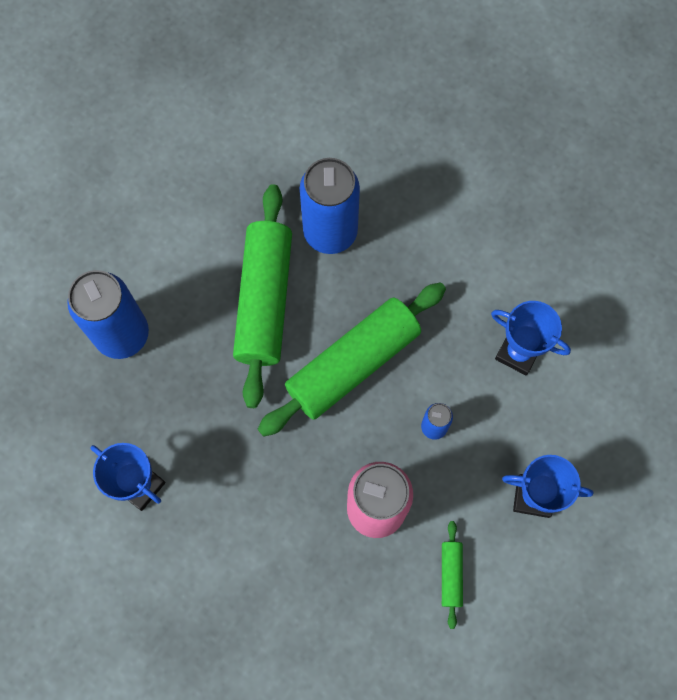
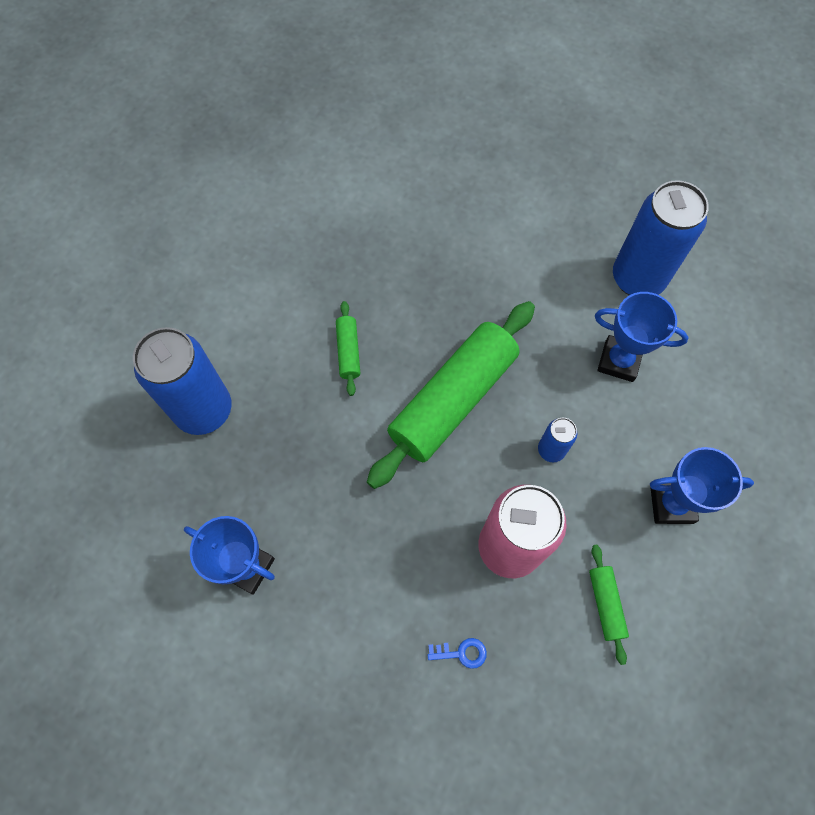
camera: 10 degrees left, 5 degrees down
(264, 300) = (348, 351): green rolling pin -> green rolling pin, size x0.42
(314, 593) = (461, 653): none -> blue key
(330, 232) = (403, 275): blue can -> blue can (637, 278)

